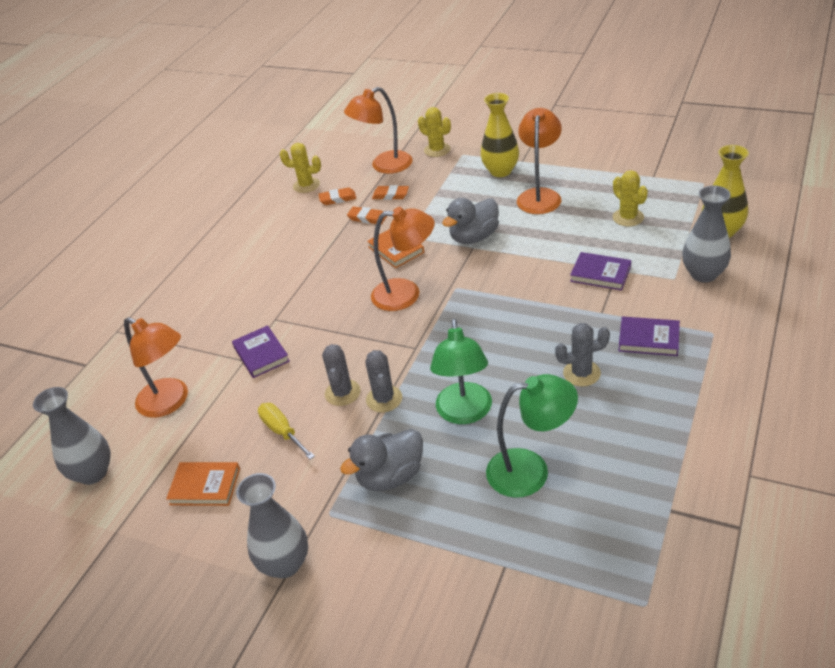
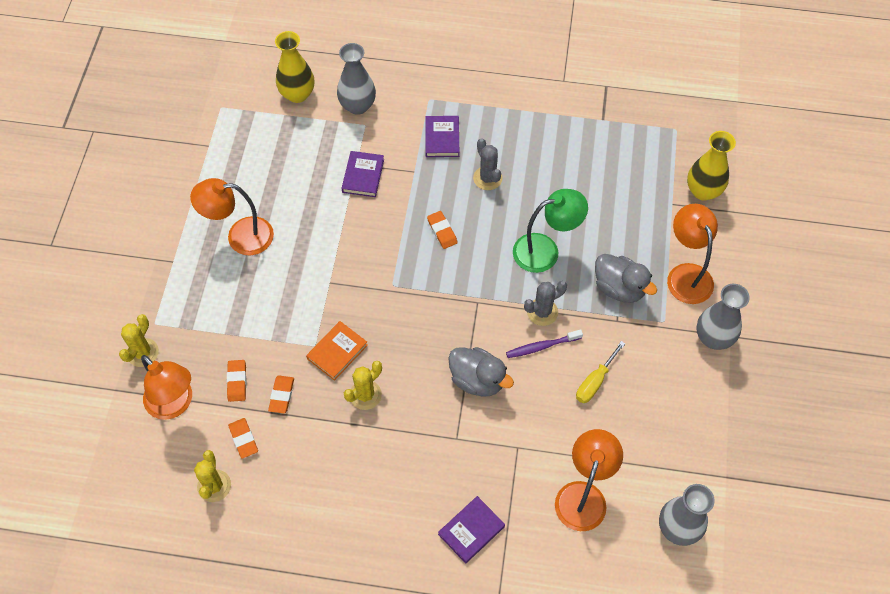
camera: 110 degrees left, 20 degrees up
(205, 486) = (665, 423): orange book -> none
(261, 354) = (507, 433): purple book -> purple book (471, 530)
(342, 393) = (542, 346): grey cactus -> purple toothbrush
(406, 294) = (406, 326): orange lamp -> orange lamp (686, 274)
(474, 237) = (313, 284): grey duck -> grey duck (477, 380)
(500, 171) = (192, 279): yellow vase -> yellow vase (703, 191)
(513, 328) = (442, 231): none -> orange eraser
(531, 470) = (590, 199): green lamp -> none
(628, 217) = (277, 161): yellow cactus -> yellow cactus (365, 395)

